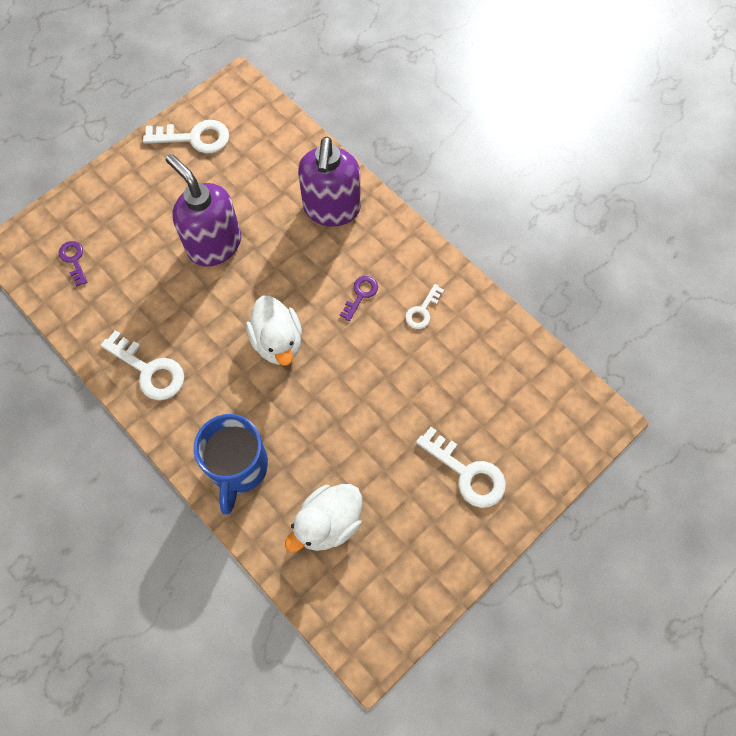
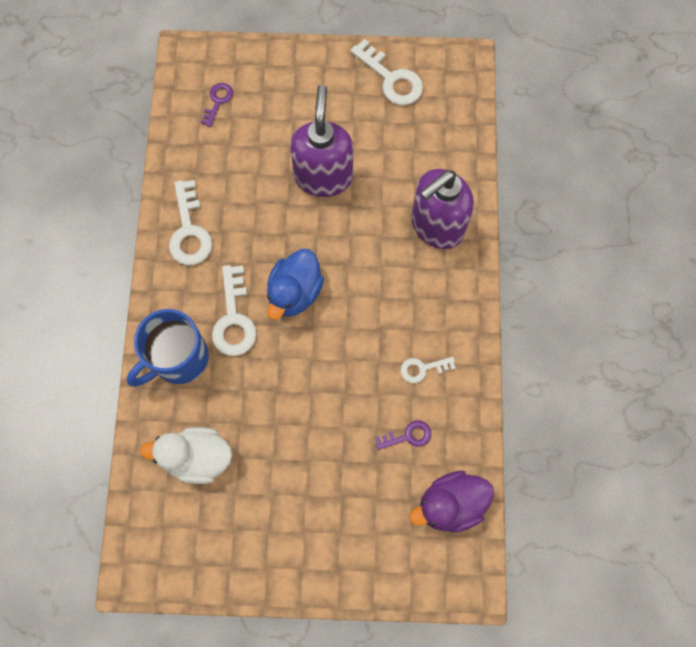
camera: 45 degrees right, 5 degrees up
(277, 341) = (295, 292): white duck -> blue duck
(360, 295) = (389, 313): purple key -> purple key (408, 436)
(467, 473) = (328, 520): white key -> white key (234, 318)
(534, 381) = (450, 504): none -> purple duck

